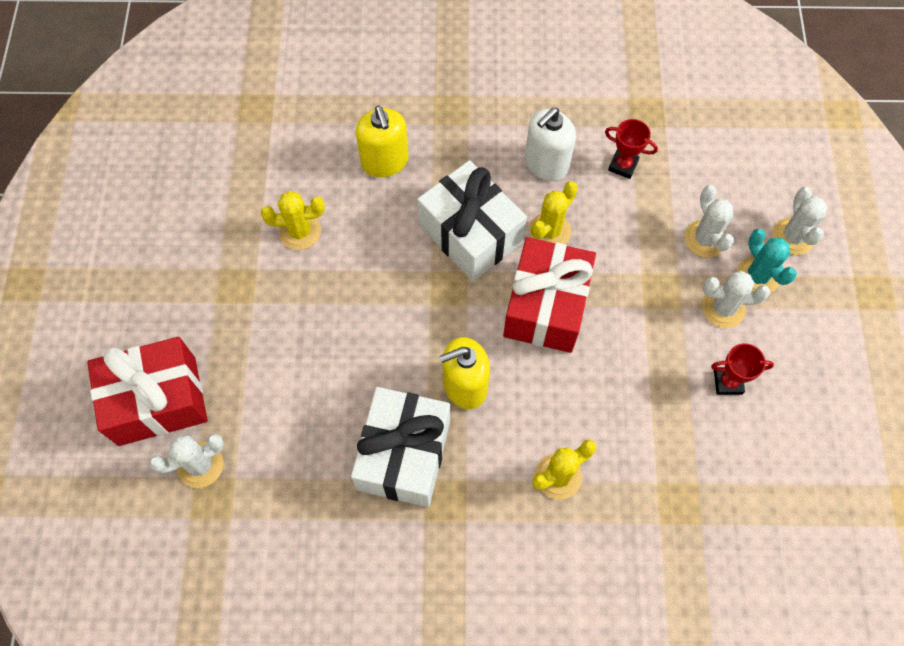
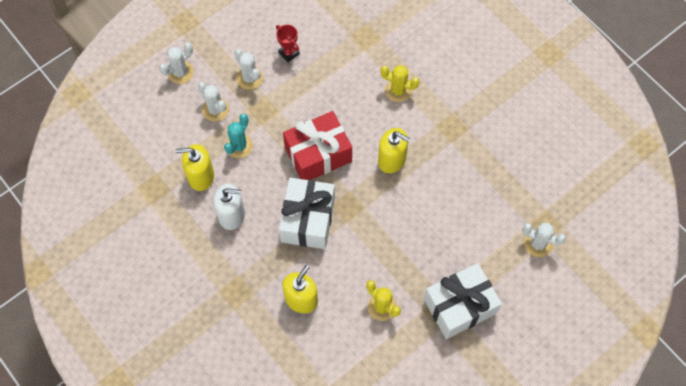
camera: 130 degrees left, 0 degrees up
(157, 401) = (530, 292): red gift -> none
(404, 455) = (448, 160): white gift -> white gift (459, 306)
(549, 231) = (273, 183): yellow cactus -> none
(623, 165) = (201, 176): red trophy -> yellow soap dispenser
(705, 239) = (215, 109): white cactus -> white cactus turned 75 degrees counterclockwise
(757, 276) = (218, 74): turquoise cactus -> turquoise cactus (239, 146)

